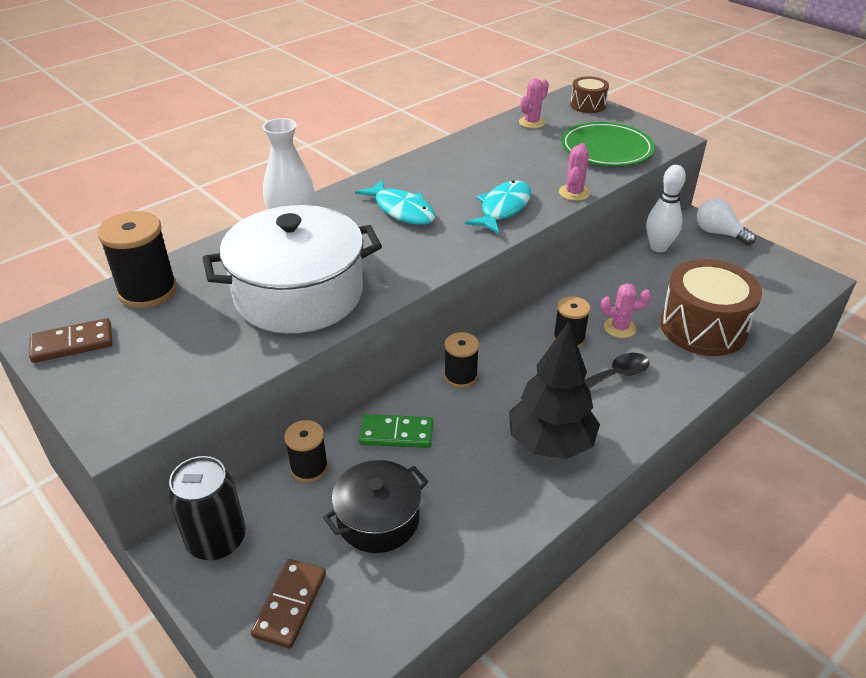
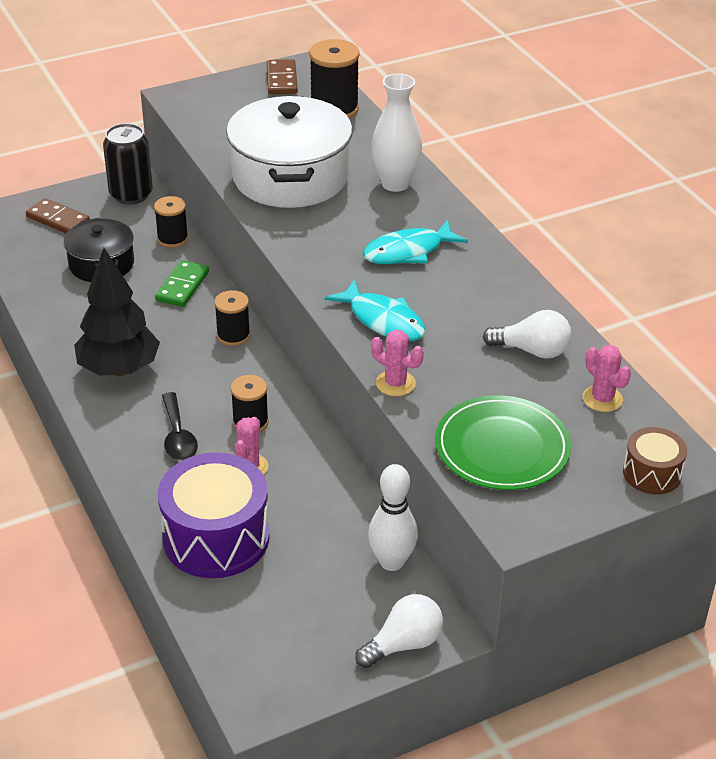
camera: 105 degrees right, 0 degrees up
(499, 148) = (532, 350): none -> white light bulb
(703, 327) = (216, 538): brown drum -> purple drum

